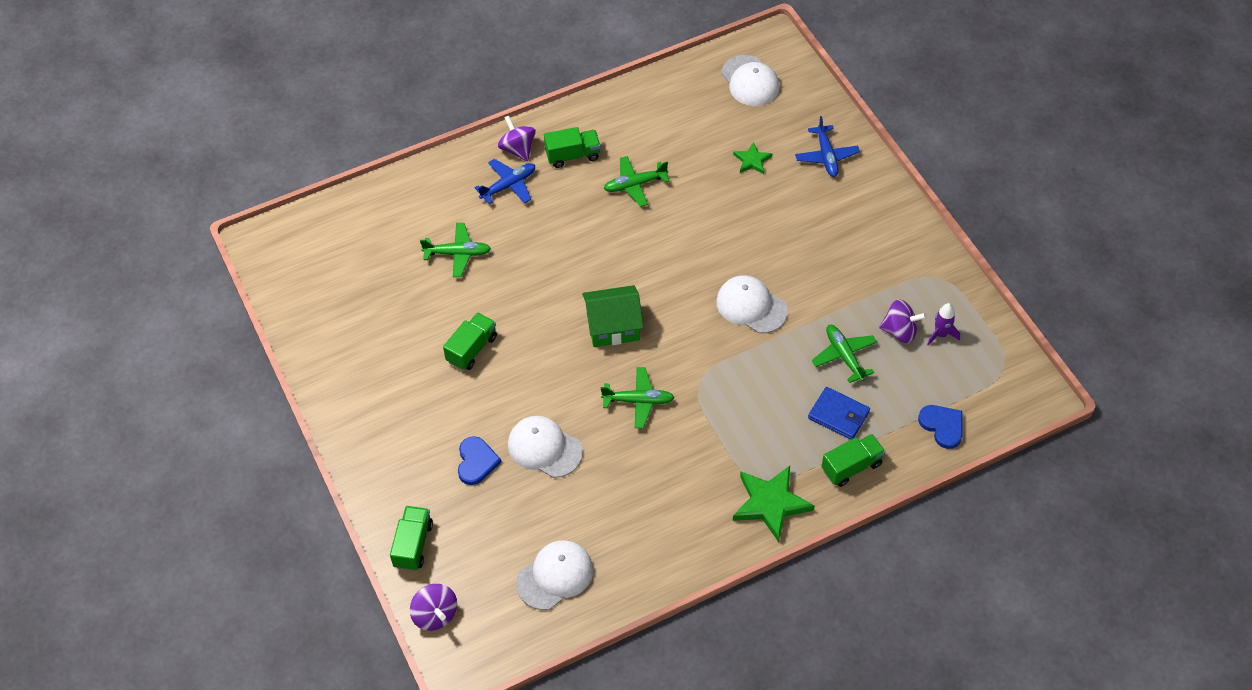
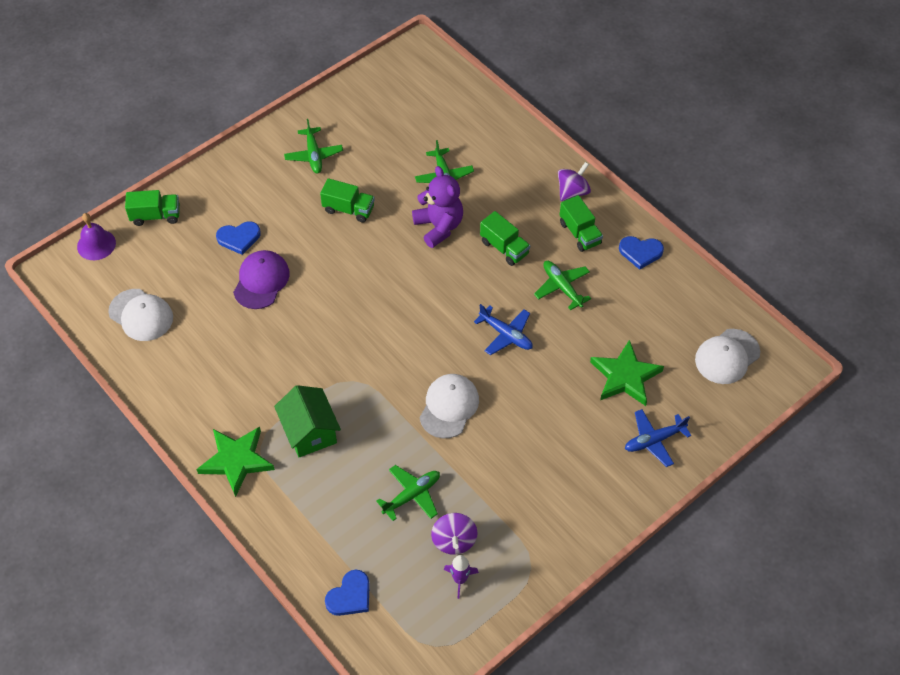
camera: 75 degrees right, 0 degrees up
(435, 615) = (96, 244): purple spinning top -> purple bell
(508, 185) = (529, 195): blue plane -> blue plane (506, 335)
(524, 271) = (439, 227): none -> purple teddy bear
(544, 448) = (261, 281): white cap -> purple cap
(612, 114) = (640, 252): none -> blue heart
(613, 327) = (397, 303): green house -> green house (309, 432)
(638, 401) = (323, 338): green plane -> green plane (314, 155)
(752, 160) = (625, 376): green star -> green star, size x1.84
(838, 415) = (343, 501): blue wallet -> none
(851, 467) = (288, 521): green truck -> green truck (504, 248)

